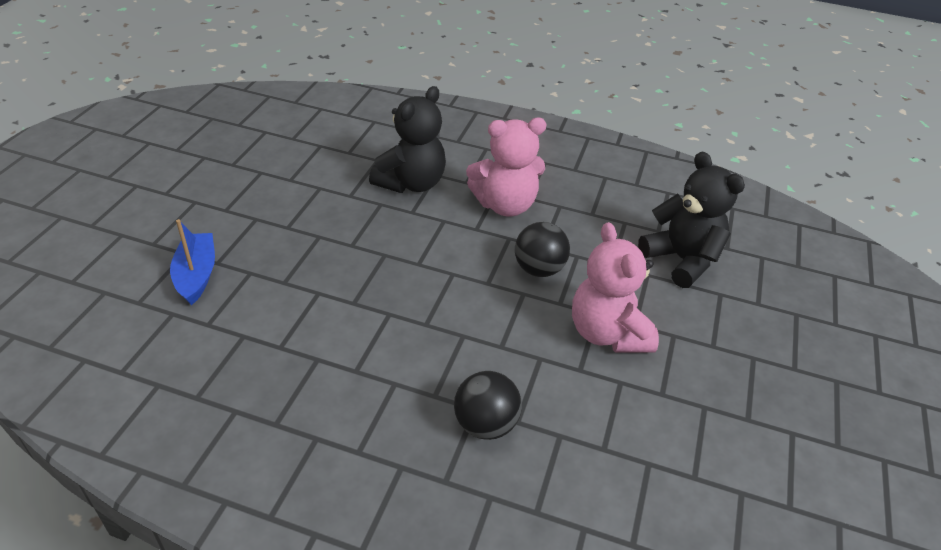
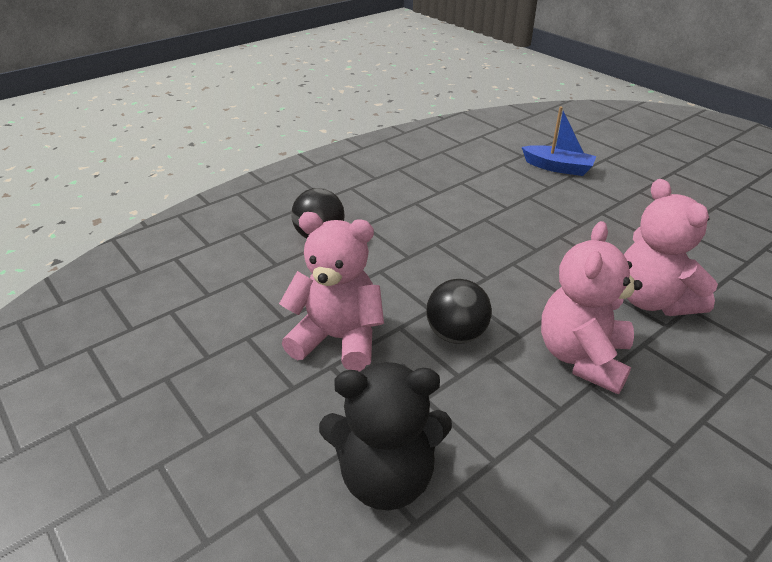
camera: 125 degrees right, 5 degrees down
(411, 183) = (652, 300): black teddy bear -> pink teddy bear

